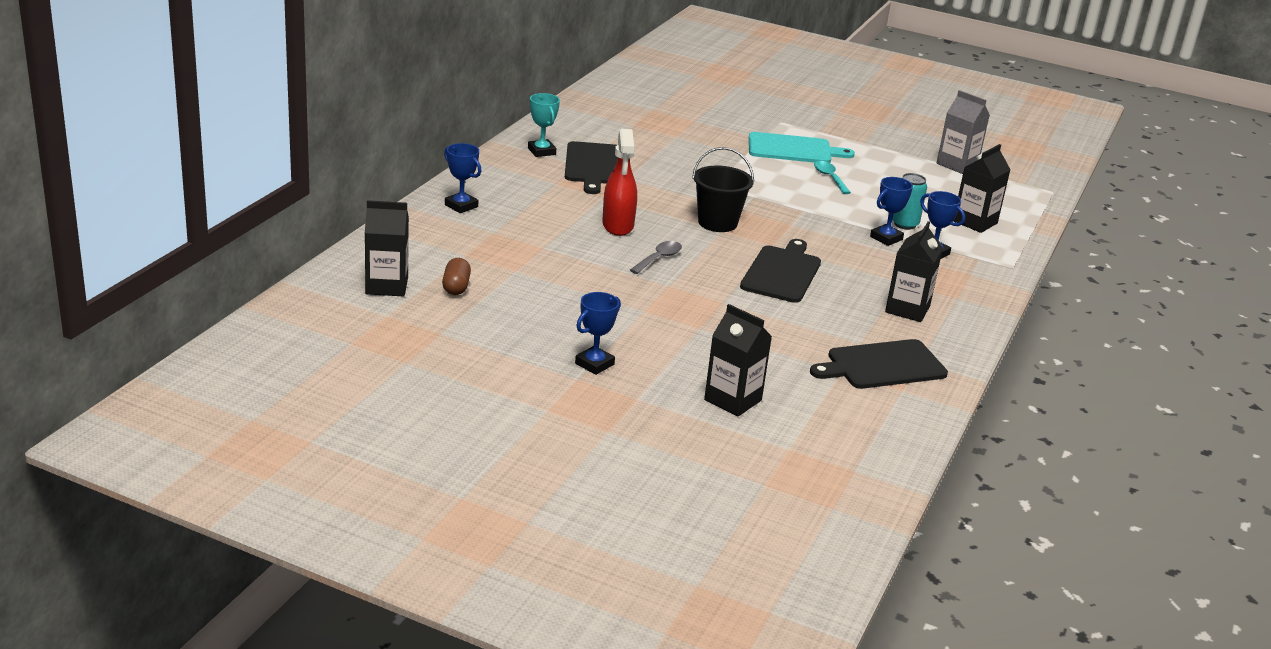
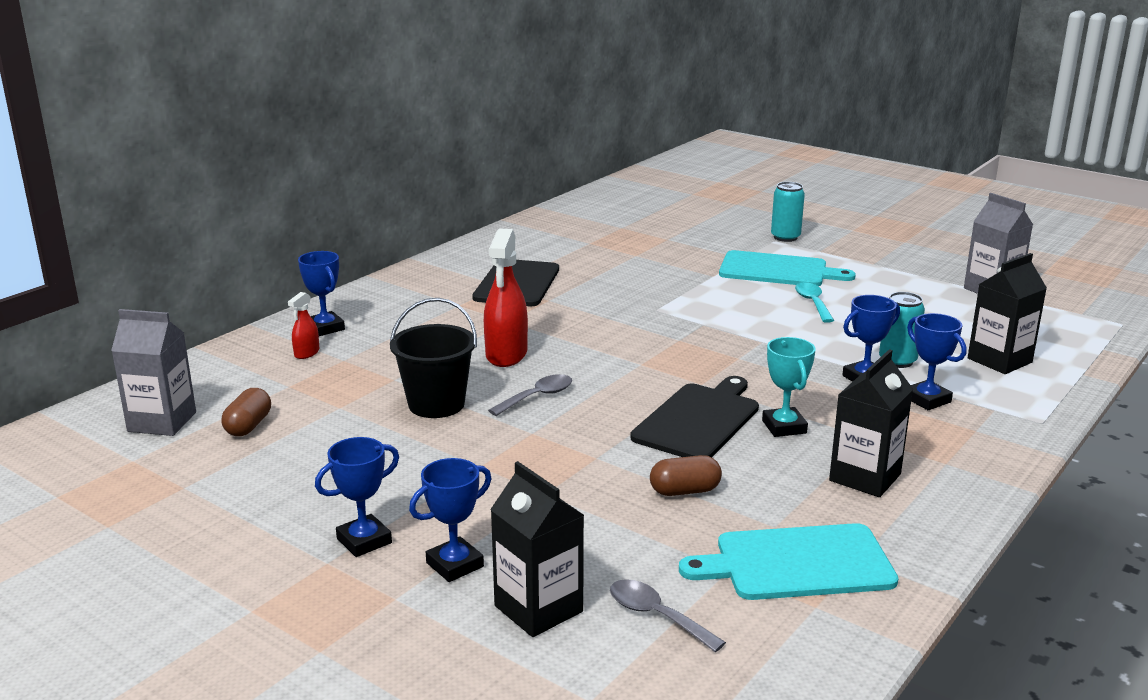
camera: 15 degrees right, 5 degrees down
(387, 286) = (162, 422): black carton -> grey carton
(461, 228) = (306, 353): none -> red spray bottle
(541, 151) = (463, 270): turquoise trophy -> turquoise trophy (784, 427)
(664, 376) = (455, 565): none -> blue trophy
(717, 223) = (639, 354): black bucket -> black bucket (436, 404)
(788, 118) = (785, 237): none -> turquoise can
(793, 322) = (685, 491): none -> brown capsule
(808, 400) = (657, 616): none -> grey spoon
(882, 365) = (797, 563): black cutting board -> turquoise cutting board

